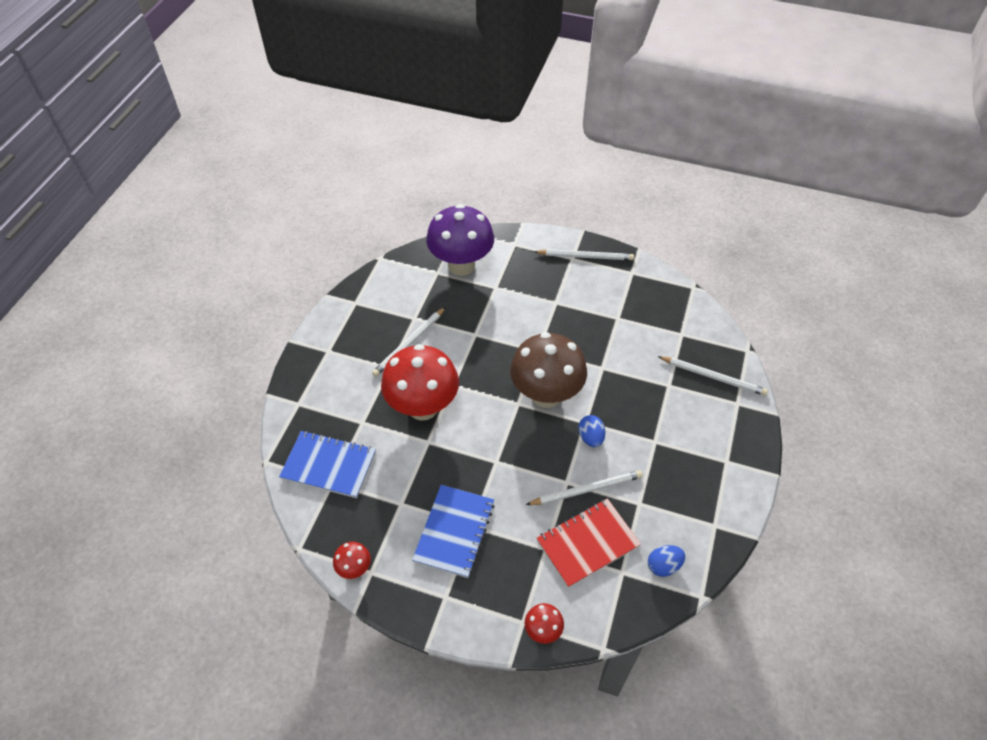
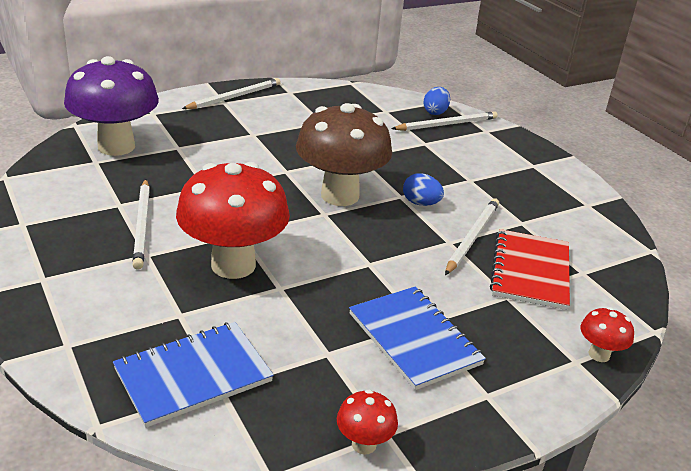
camera: 50 degrees left, 20 degrees down
(663, 566) = (600, 249): blue egg -> blue egg (435, 112)

